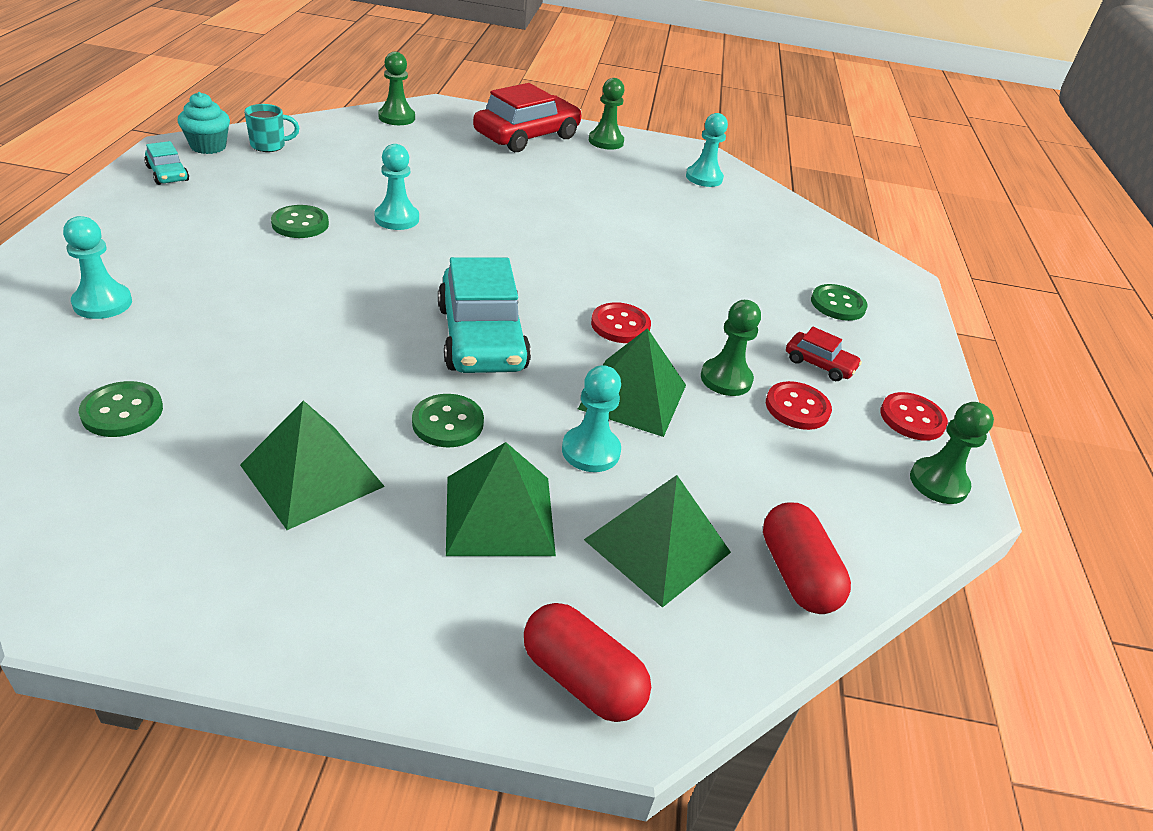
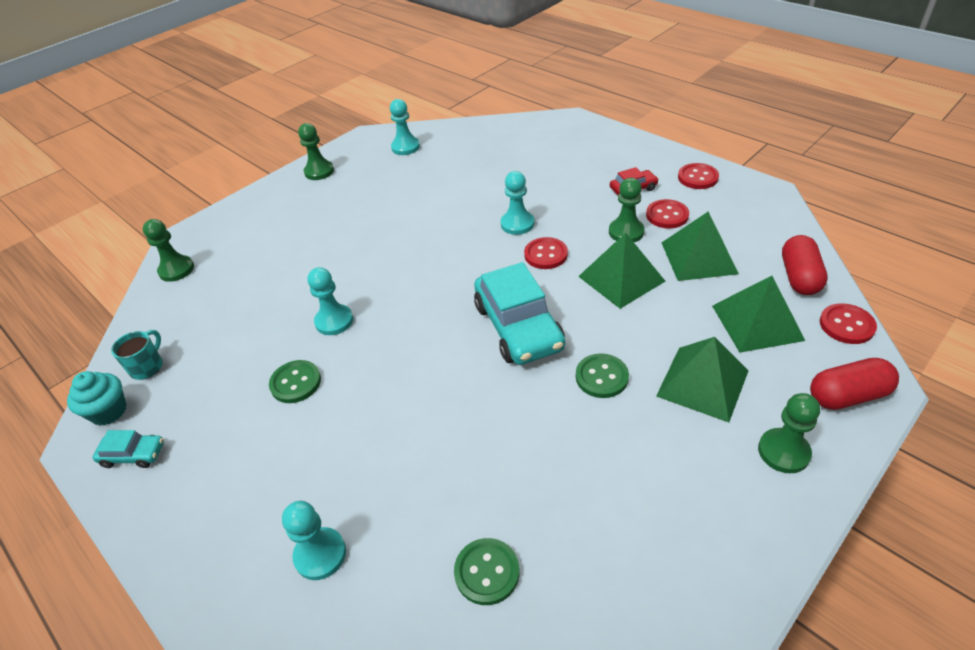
camera: 45 degrees left, 5 degrees up
(312, 475) = (621, 469): green pyramid -> green pyramid (698, 258)
(482, 338) = (518, 327): turquoise car -> turquoise car turned 45 degrees clockwise
(527, 136) = (275, 207): red car -> none
(590, 451) = (663, 318): turquoise pawn -> turquoise pawn (517, 224)
(736, 652) = (846, 325): none -> red button
(797, 574) = (799, 277): red capsule -> red capsule turned 75 degrees clockwise
(838, 304) = (582, 156): green button -> none
(938, 483) = (752, 193): green pawn -> green pawn (783, 452)

